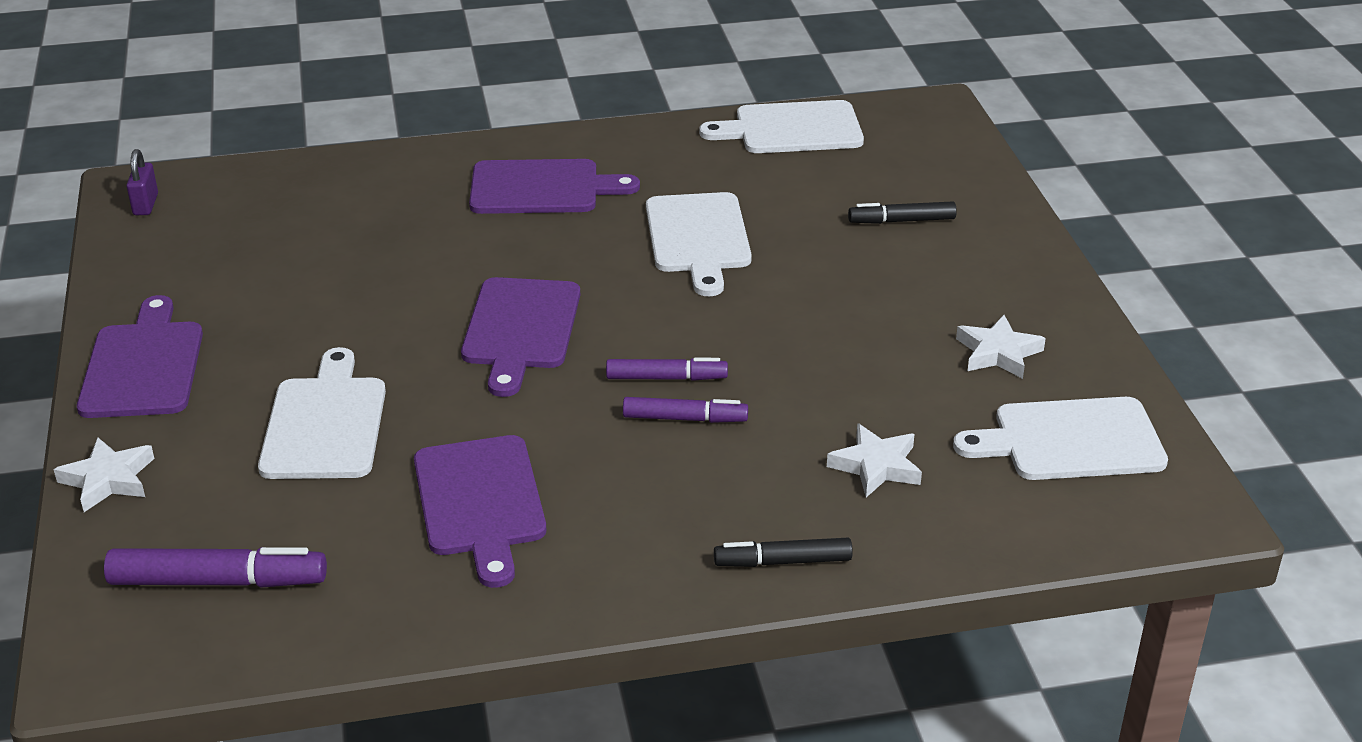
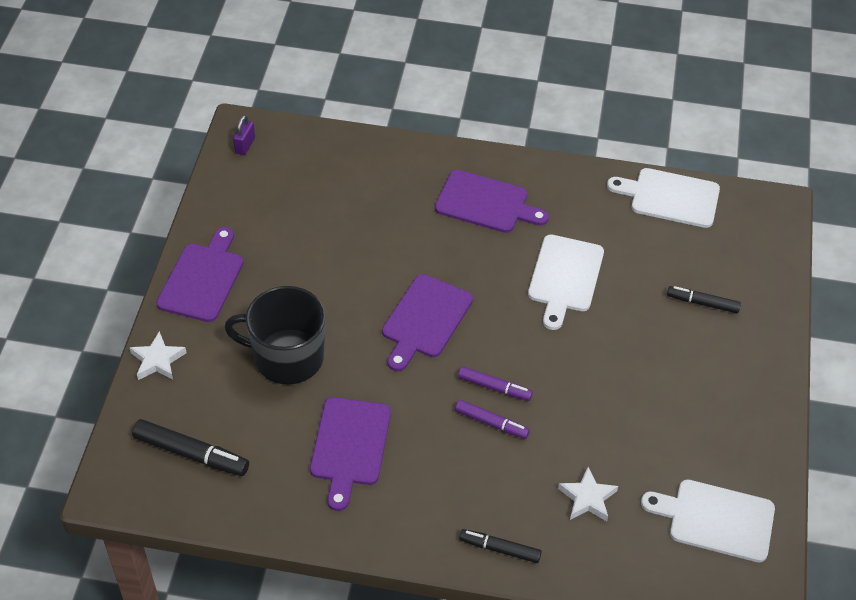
camera: 20 degrees right, 15 degrees up
(218, 581) = (191, 453): purple marker -> black marker
(325, 423) = (287, 357): white cutting board -> black mug
(998, 353) = (707, 435): white star -> none

